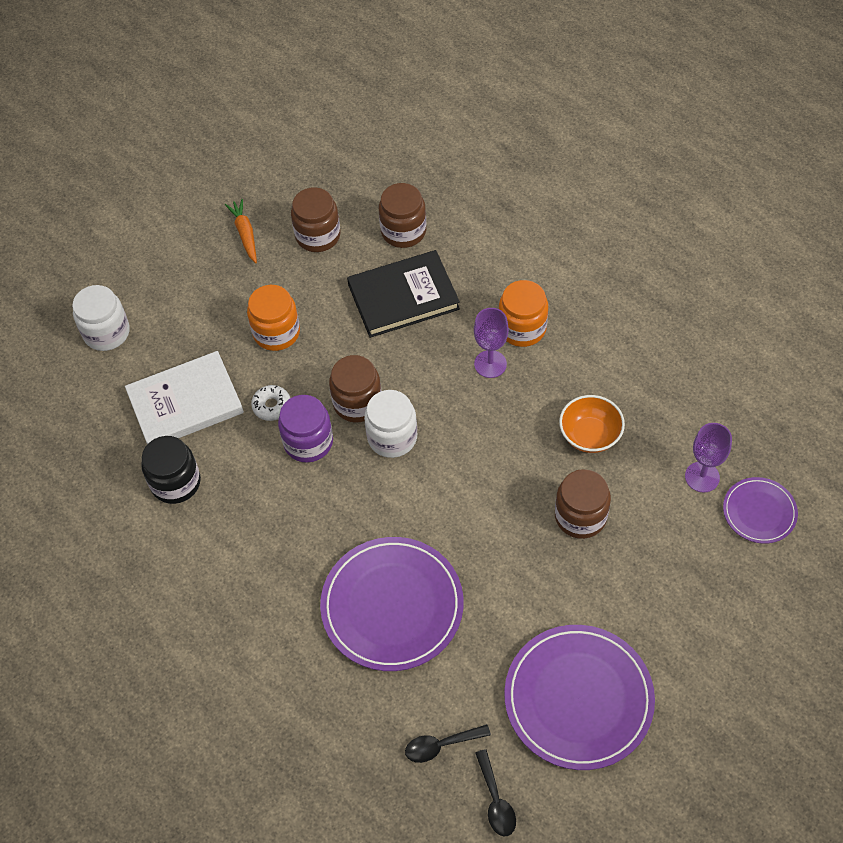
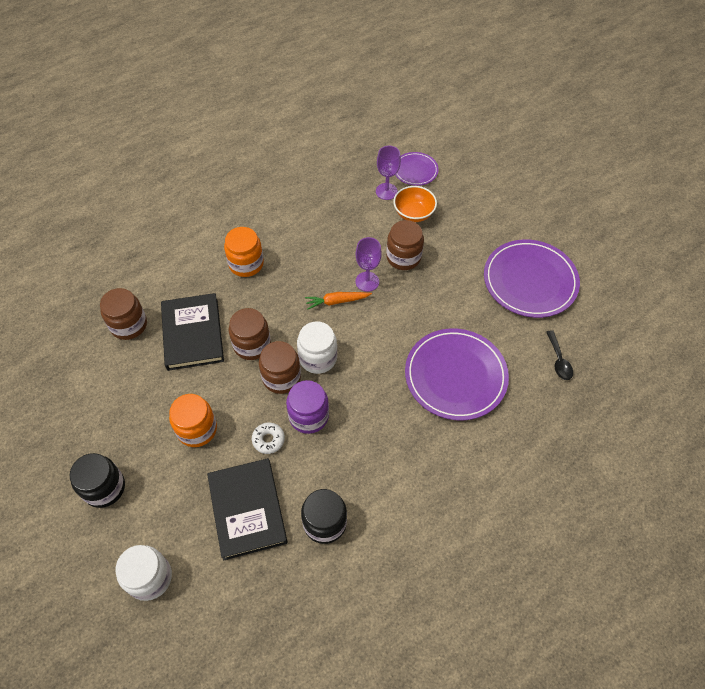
camera: 85 degrees left, 0 degrees up
(185, 403) = (247, 509): white book -> black book
(199, 267) = (104, 488): none -> black jar
(245, 234) = (82, 445): orange carrot -> orange carrot (337, 301)
(318, 235) = (108, 387): brown jar -> brown jar (252, 344)
(490, 364) = (271, 287): purple goblet -> purple goblet (367, 281)
(496, 800) = (595, 335): black spoon -> none
(590, 435) = (343, 241): orange bowl -> orange bowl (413, 213)

